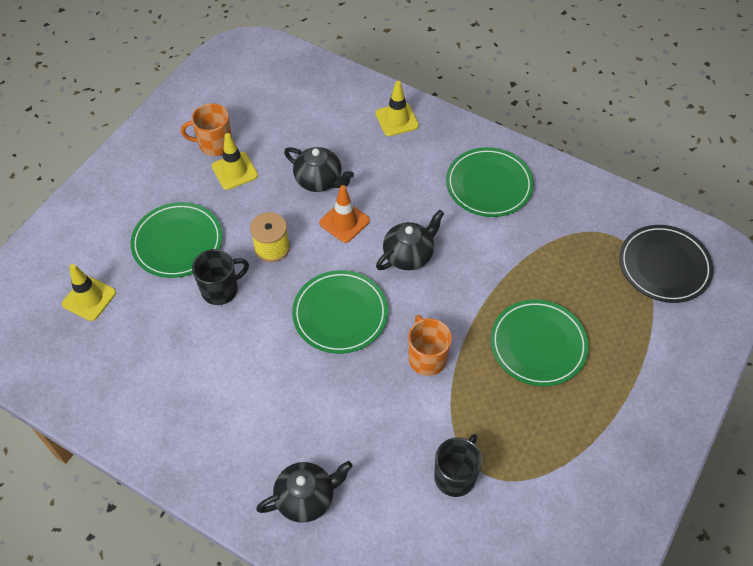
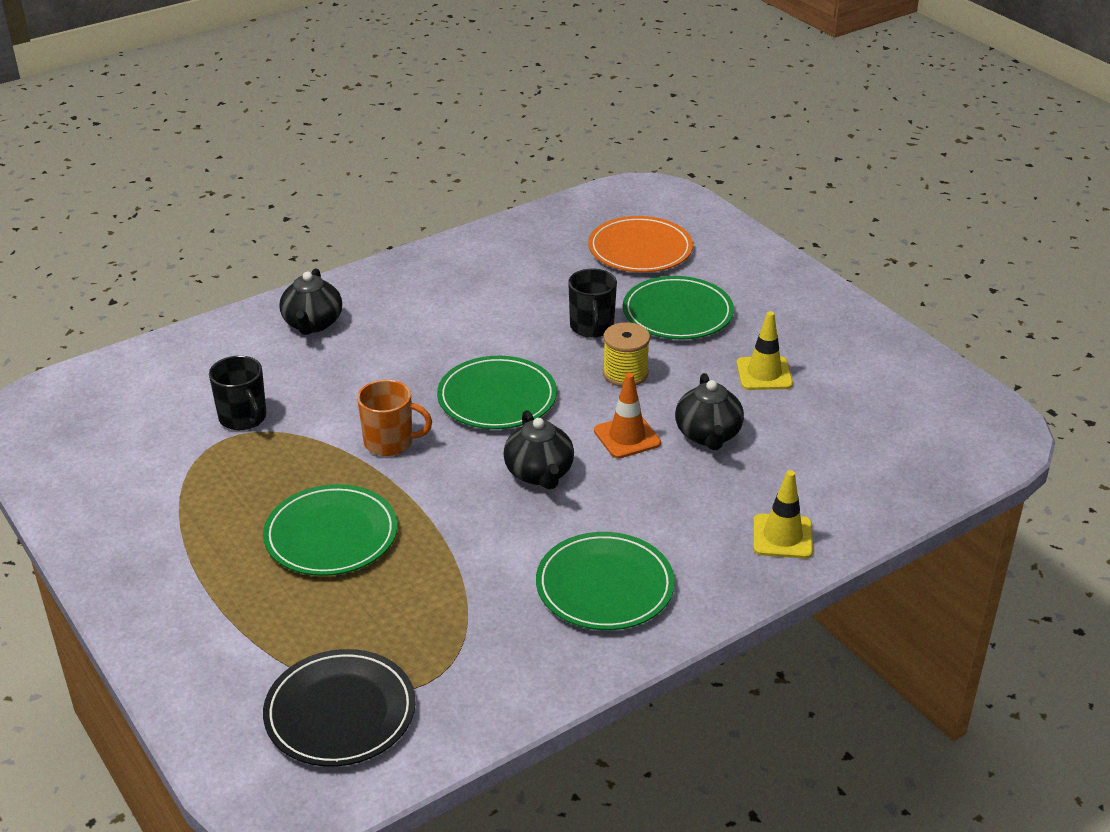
camera: 115 degrees right, 20 degrees down
(89, 298) = (640, 249): yellow traffic cone -> orange plate
(214, 144) = (819, 368): orange mug -> none
(319, 180) = (708, 435): black teapot -> black teapot turned 60 degrees counterclockwise

